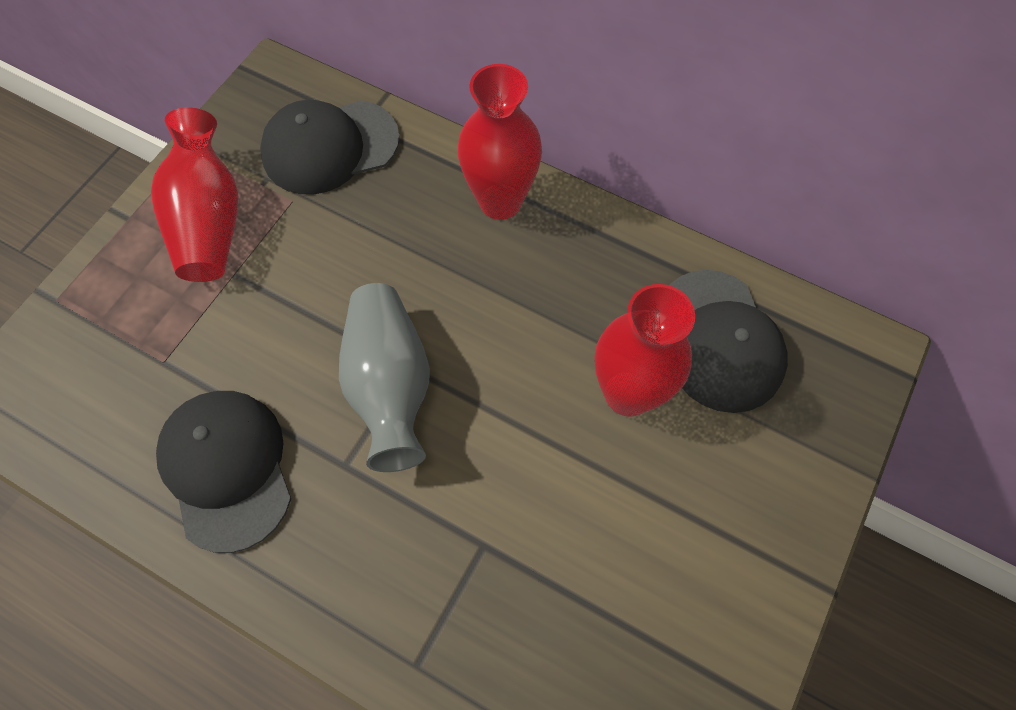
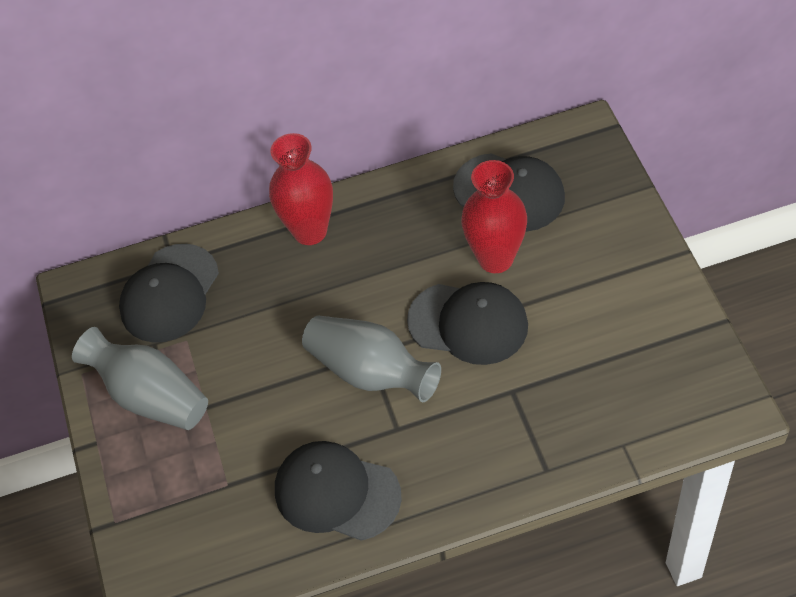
camera: 40 degrees left, 10 degrees down
(209, 220) = (150, 396): red vase -> grey vase
(527, 432) = (468, 323): none -> black cap

